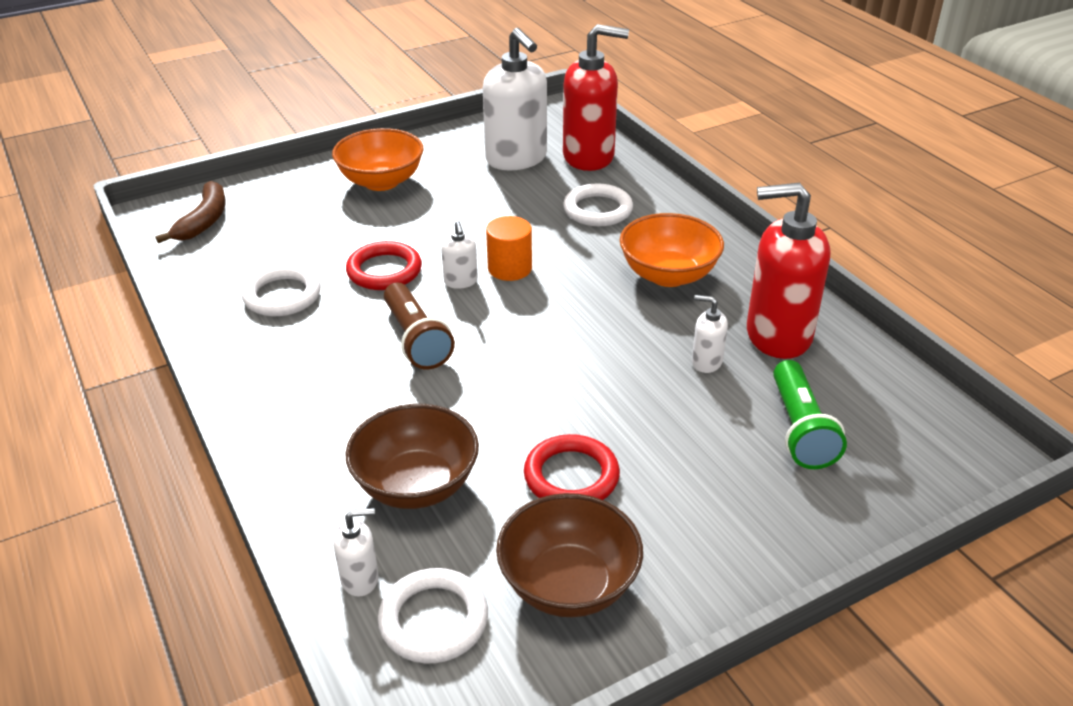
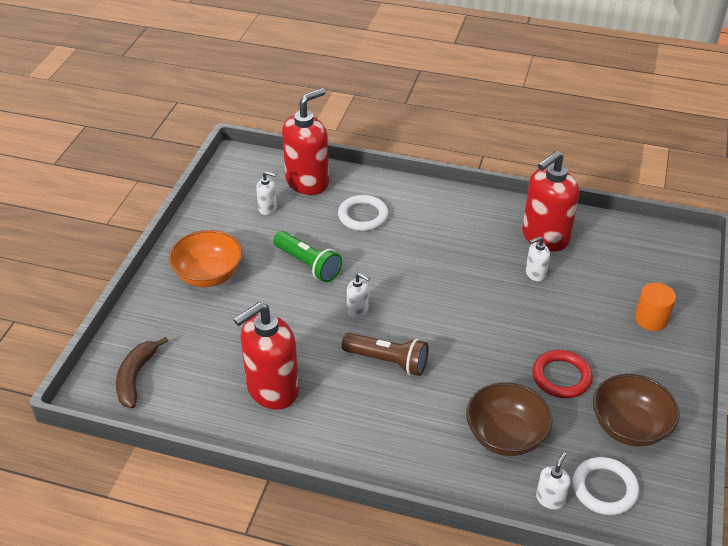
camera: 45 degrees left, 5 degrees up
(204, 220) = (136, 377): brown banana -> brown banana turned 135 degrees counterclockwise
(282, 295) = (272, 389): white ring -> red soap dispenser
(384, 270) = (305, 333): red ring -> none
(510, 268) = (371, 284): orange cylinder -> orange cylinder (651, 319)
(516, 159) = (267, 208): white soap dispenser -> white soap dispenser, size x0.45
(668, 275) = (453, 235): orange bowl -> none
(800, 429) = (614, 281): green flashlight -> green flashlight (308, 264)

